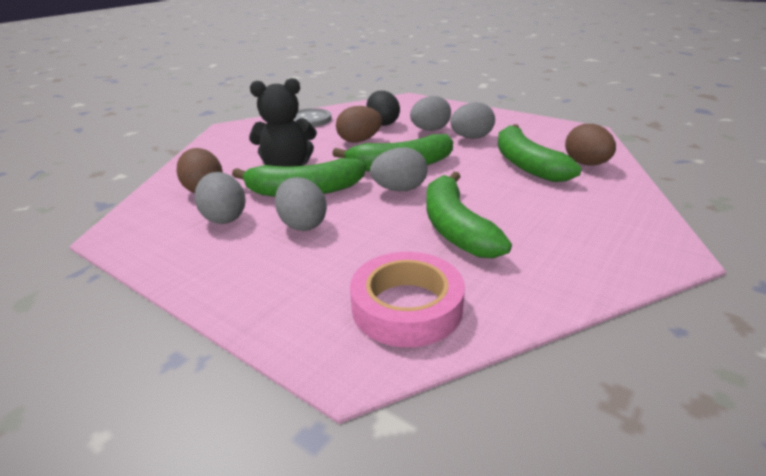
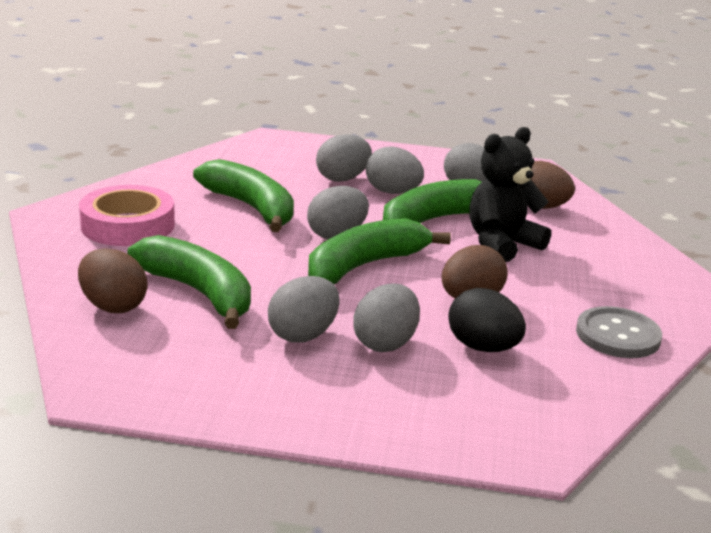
camera: 150 degrees right, 5 degrees down
(331, 251) = (342, 178): none -> grey egg
(407, 307) = (256, 159): pink tape -> pink tape (128, 225)

